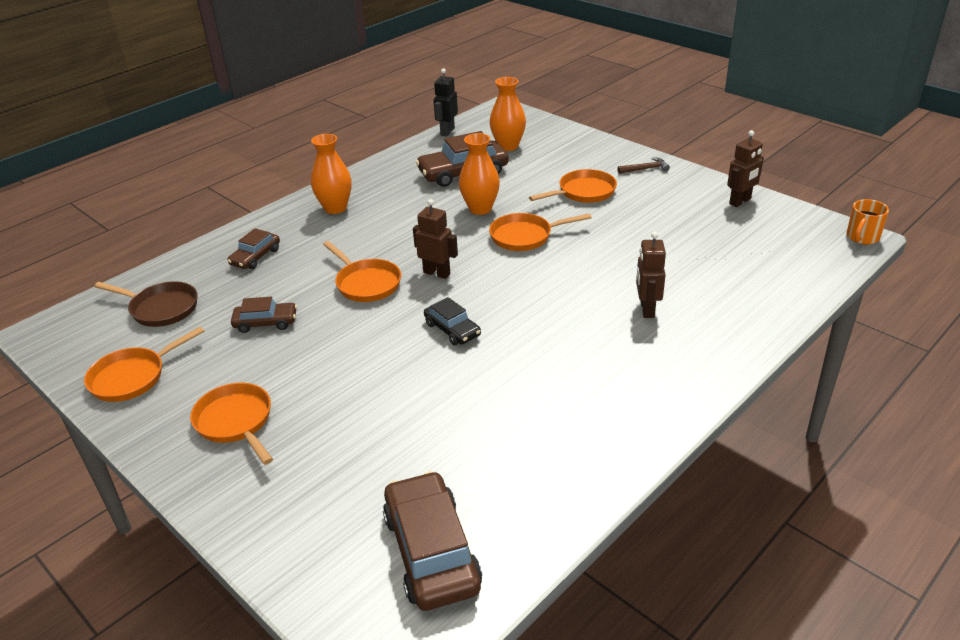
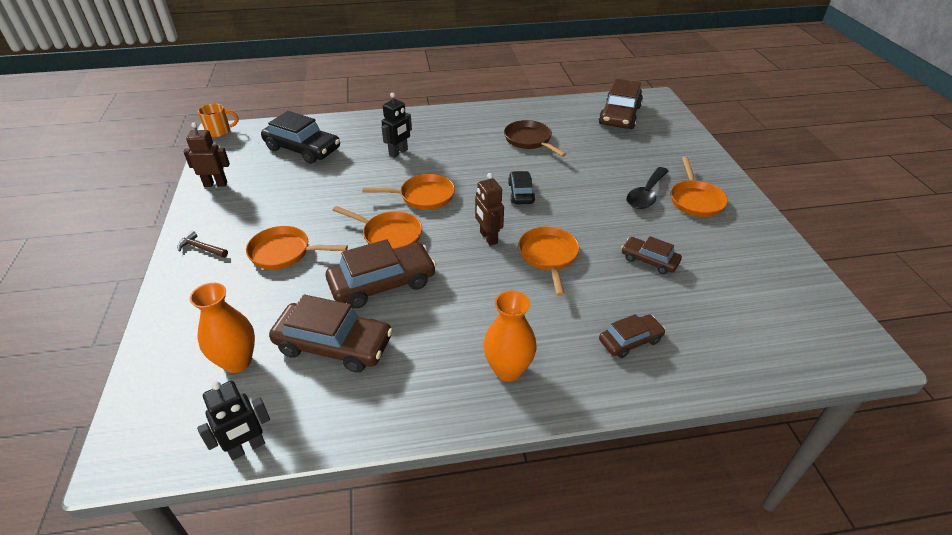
camera: 145 degrees left, 5 degrees up
(132, 377) = (769, 263): orange pan -> orange pan (423, 196)
(161, 308) = (742, 321): brown pan -> brown pan (529, 140)
(304, 399) = (646, 195): none -> black spoon
(480, 209) = (382, 283): orange vase -> brown car
(646, 309) = (398, 152): brown robot -> black robot
(745, 263) = (302, 149): none -> black car

